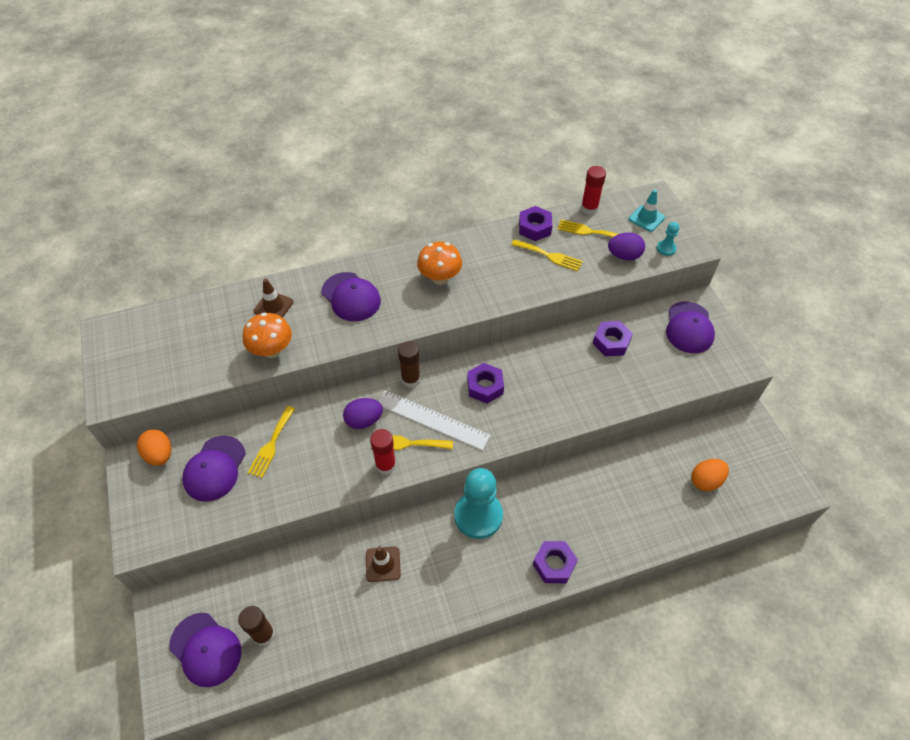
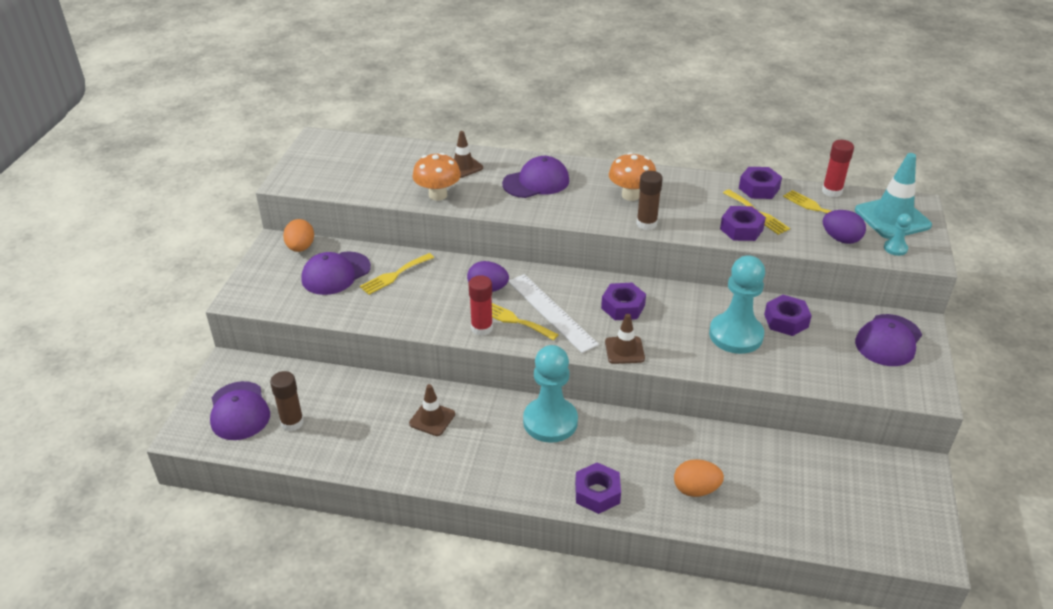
camera: 30 degrees right, 15 degrees down
(351, 297) = (536, 182): purple cap -> purple cap turned 105 degrees counterclockwise
(411, 379) = (554, 275): brown glue stick -> brown glue stick (646, 224)
(513, 431) = (624, 350): none -> brown traffic cone
(547, 277) = (741, 229): none -> purple nut
(584, 374) = (736, 335): none -> turquoise pawn
(646, 218) = (892, 218): turquoise traffic cone -> turquoise traffic cone, size x1.71
(705, 481) = (823, 498): orange egg -> orange egg (695, 489)

